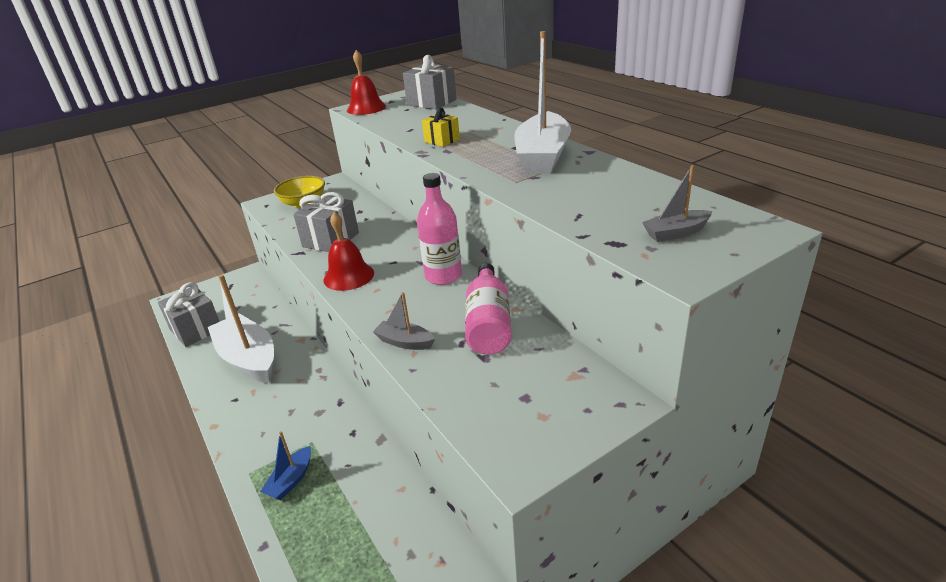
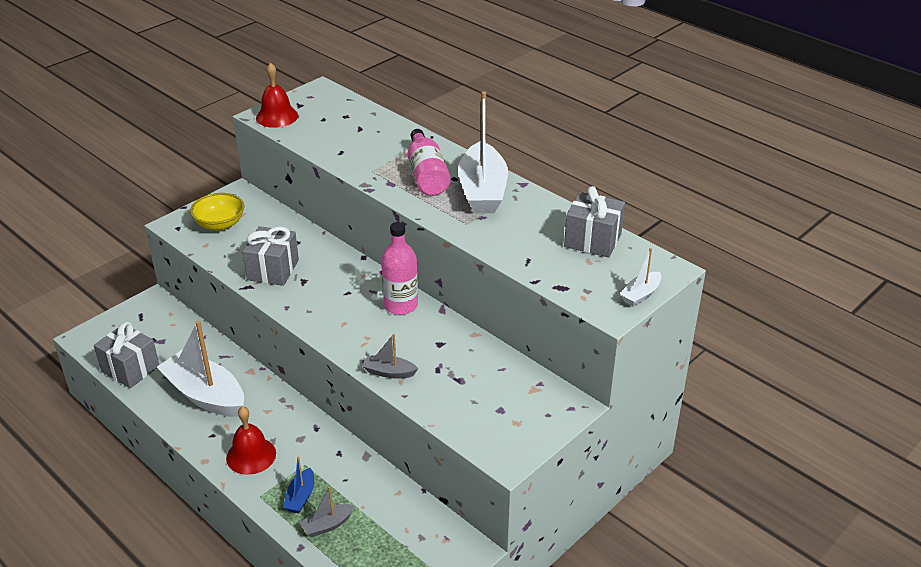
camera: 15 degrees left, 5 degrees up
(348, 276) = (310, 311): red bell -> red bell (251, 455)
(431, 102) = (346, 108): grey gift -> grey gift (592, 240)
(442, 140) = (380, 169): yellow gift -> none
(488, 323) = (455, 350): pink bottle -> pink bottle (427, 175)
(676, 233) = (603, 275): grey boat -> grey boat (327, 525)
(727, 255) = (640, 295): none -> white boat

